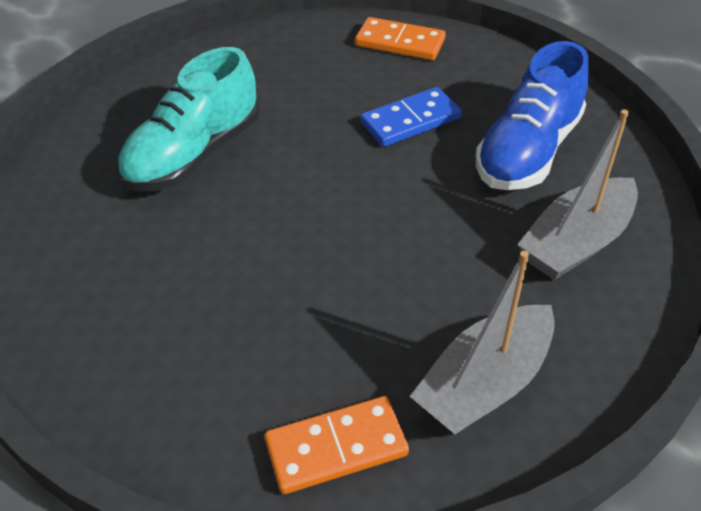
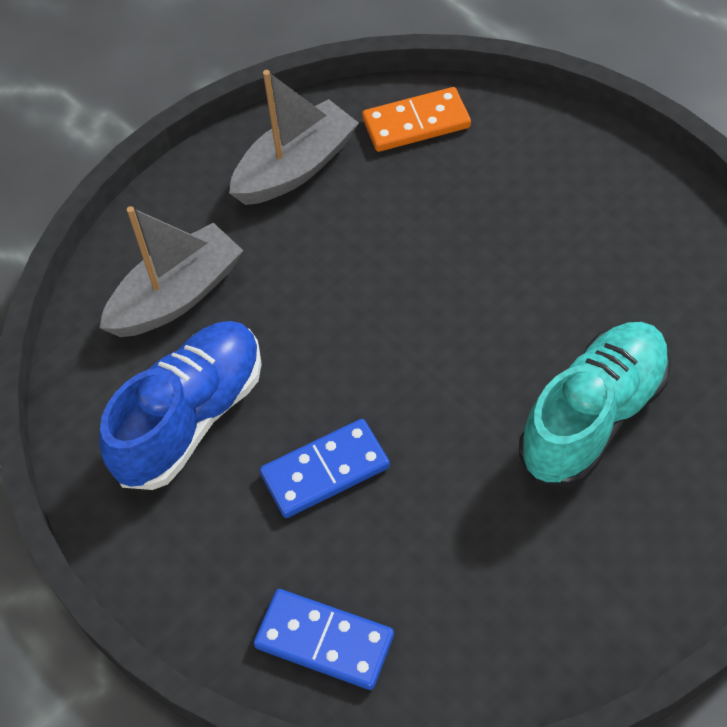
camera: 175 degrees left, 10 degrees up
(400, 42) = (324, 641): orange domino -> blue domino

